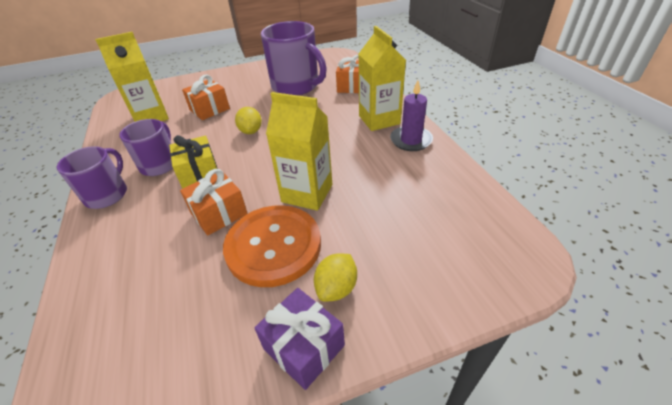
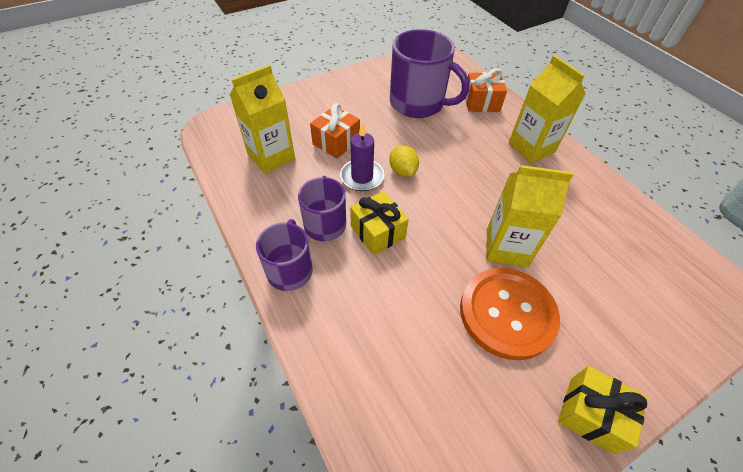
camera: 15 degrees left, 10 degrees up
(219, 213) = (430, 281): orange gift -> none
(304, 347) = (591, 414): purple gift -> yellow gift
(336, 288) = (589, 351): yellow lemon -> none
(411, 140) = (575, 173): purple candle -> purple candle (362, 177)

